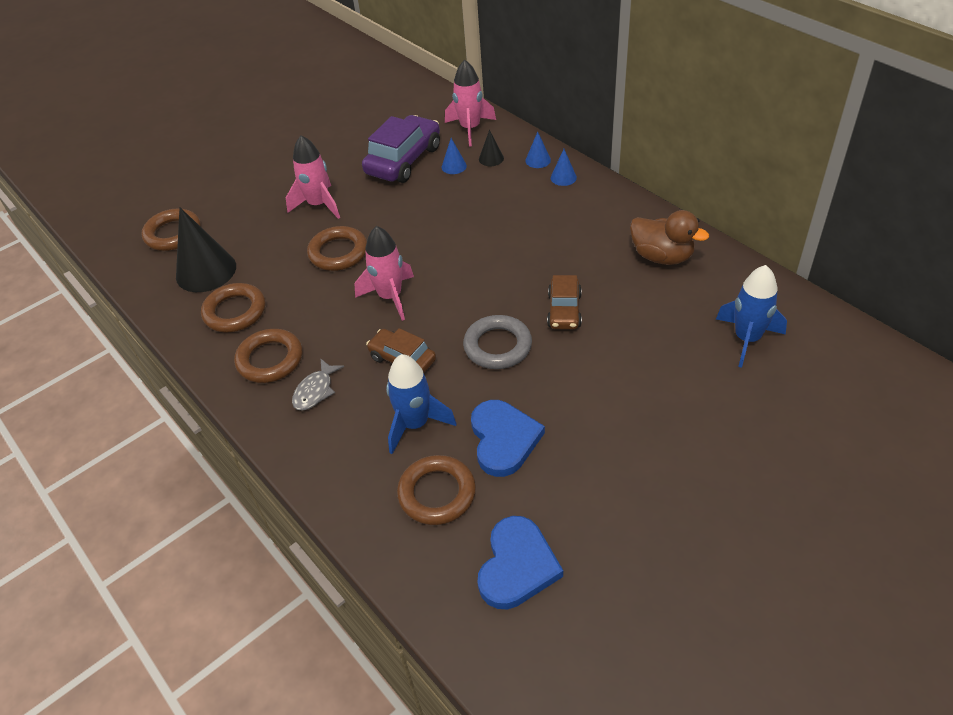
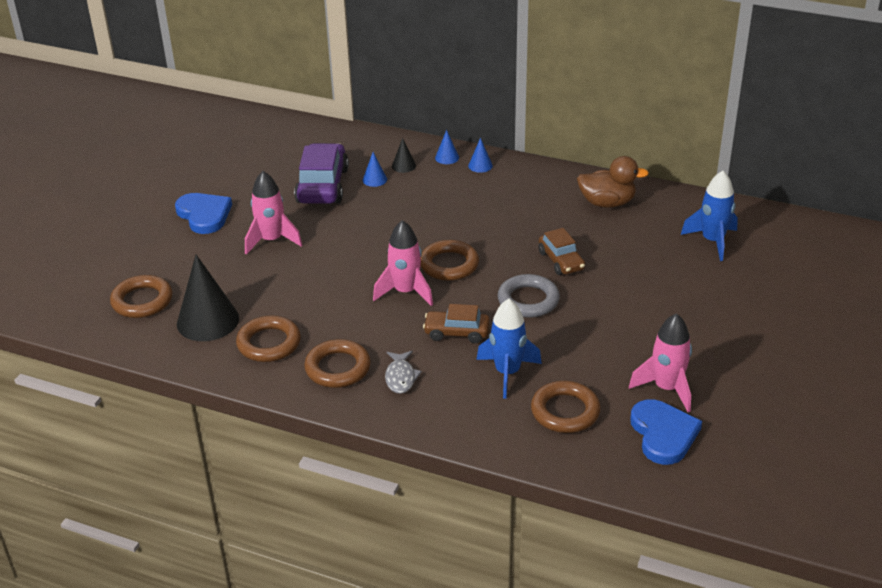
camera: 30 degrees left, 10 degrees down
(338, 253) = (326, 272): brown ring -> brown ring (449, 265)
(470, 129) = (364, 147): pink rocket -> pink rocket (666, 388)
(503, 439) = (586, 360): blue heart -> blue heart (204, 215)

